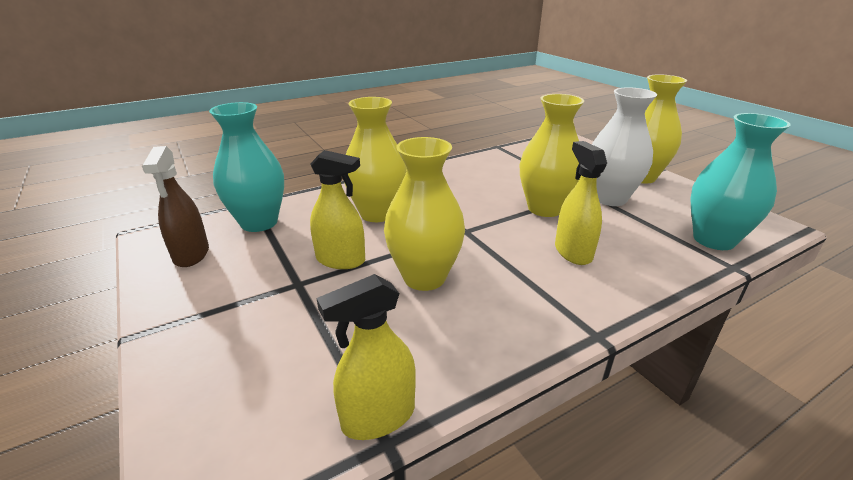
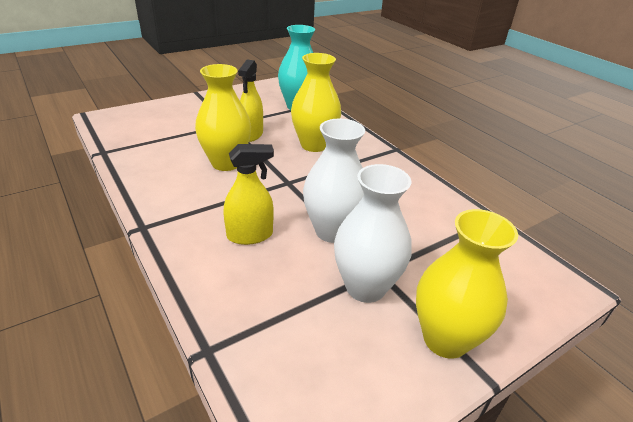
camera: 85 degrees right, 5 degrees up
(191, 254) = (262, 94): brown spray bottle -> none
(378, 417) = (118, 150): yellow spray bottle -> none
(545, 208) = (332, 231): yellow vase -> white vase
(713, 240) = (265, 356): turquoise vase -> none

